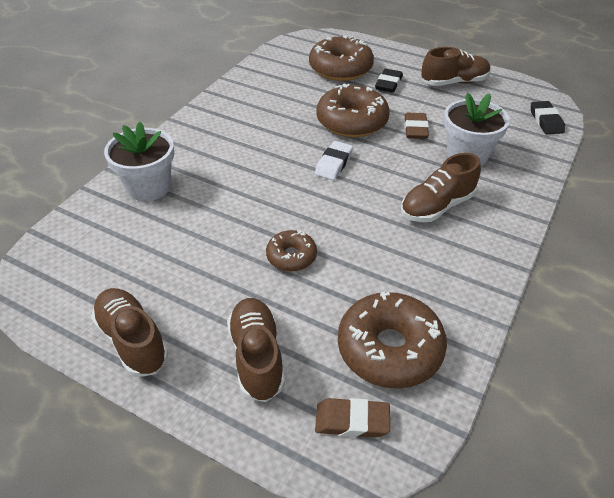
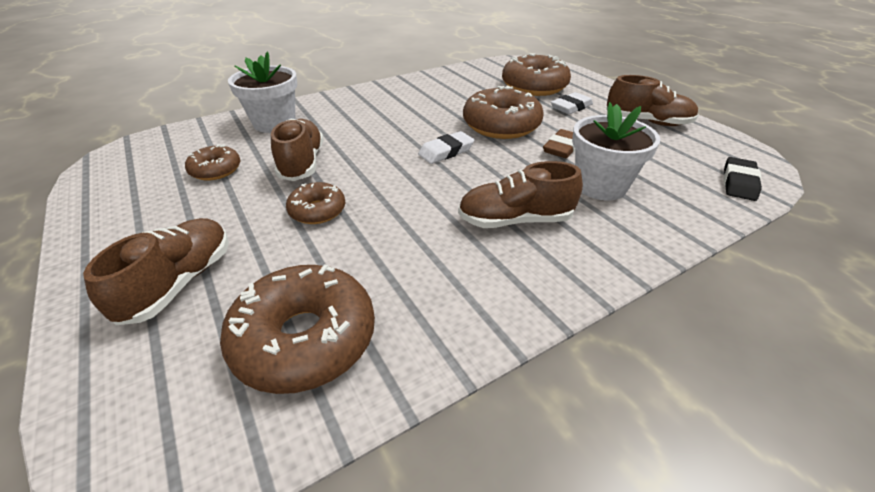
camera: 30 degrees right, 5 degrees down
(132, 340) = (114, 224): brown shoe -> brown shoe (302, 163)
(156, 256) = (216, 170): none -> brown donut
(352, 421) = (176, 396): brown eraser -> none
(388, 84) = (571, 107): black eraser -> white eraser

